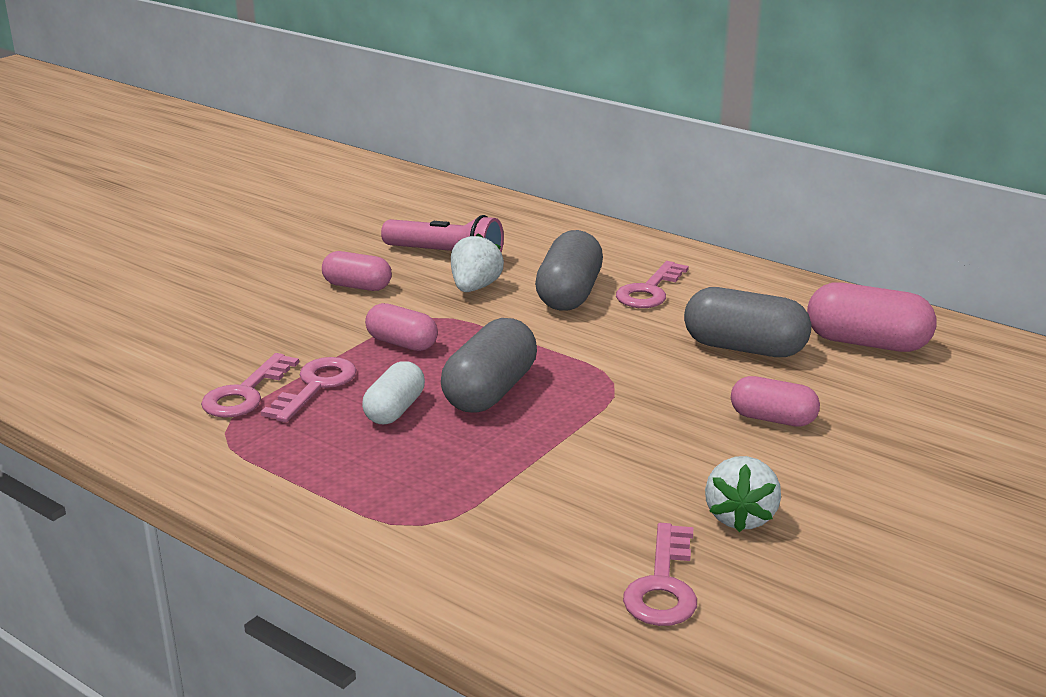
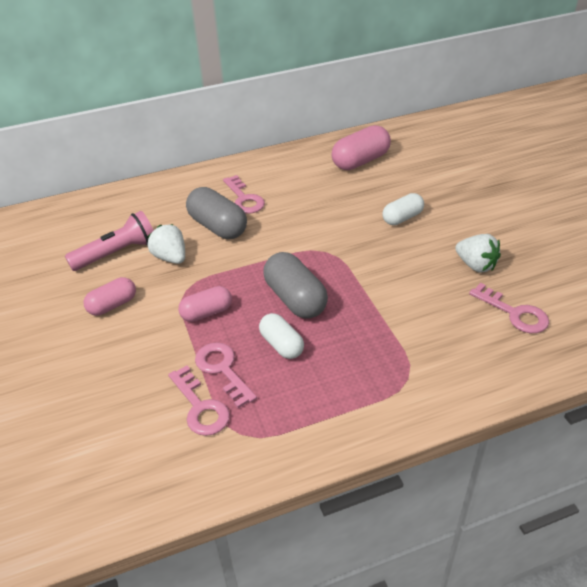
camera: 55 degrees left, 15 degrees up
(744, 348) = (332, 196): grey capsule -> none
(772, 419) = (402, 218): pink capsule -> white capsule

